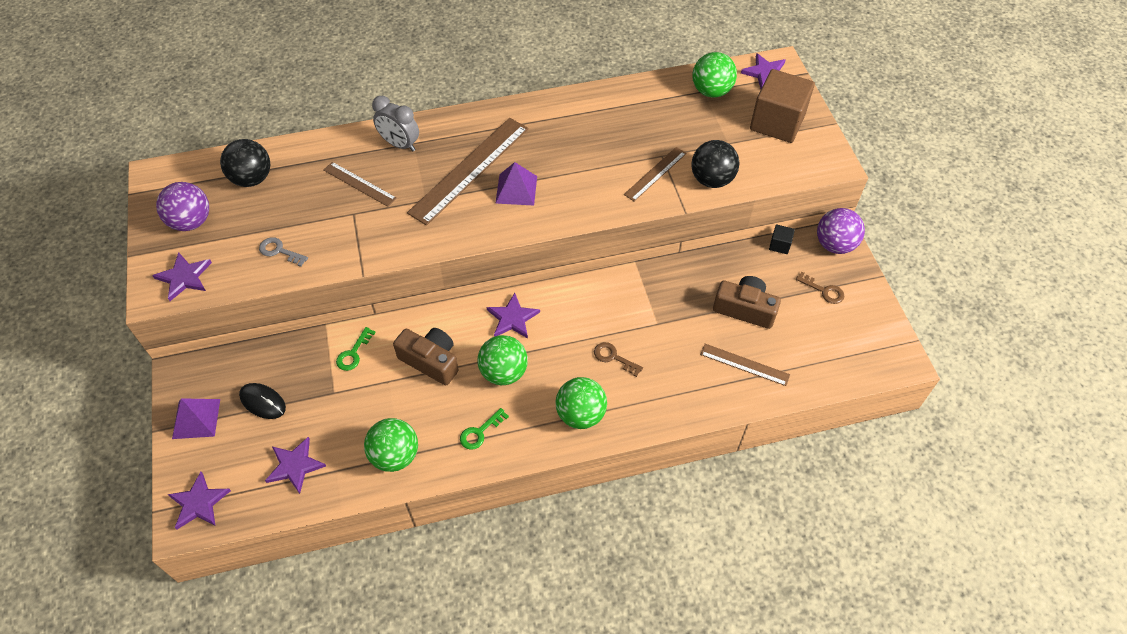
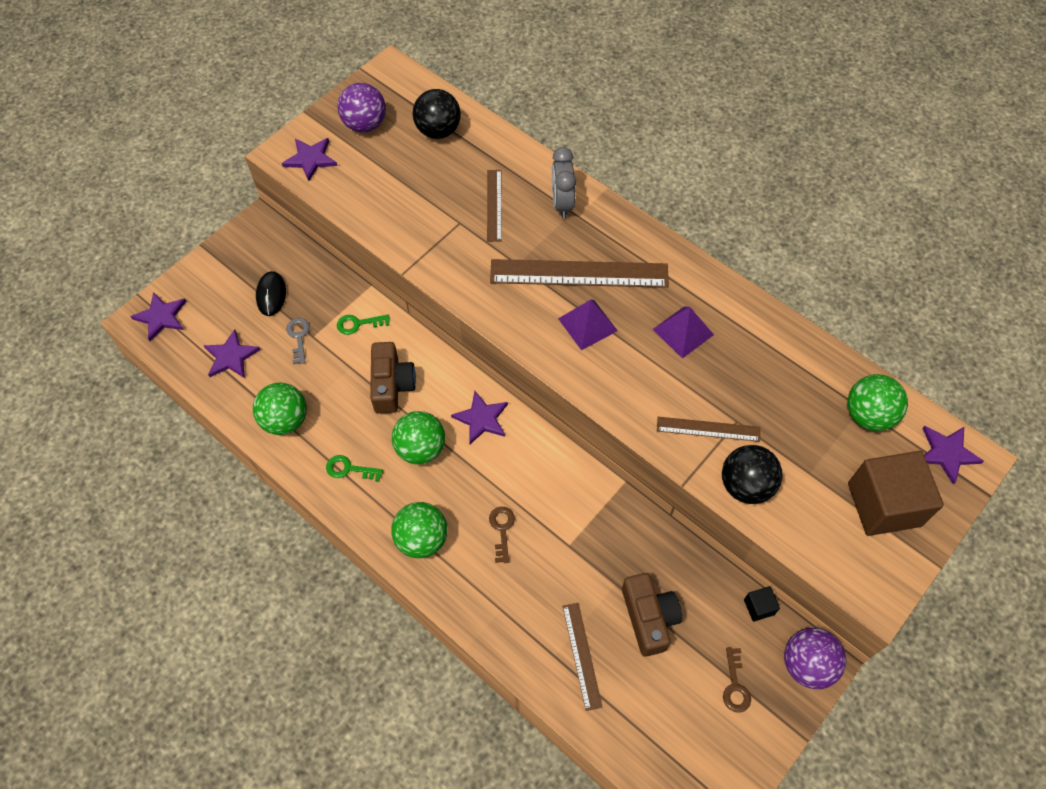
camera: 55 degrees right, 5 degrees up
(196, 418) = (228, 263): purple pyramid -> purple pyramid (683, 332)
(279, 251) = (382, 200): grey key -> grey key (298, 337)

